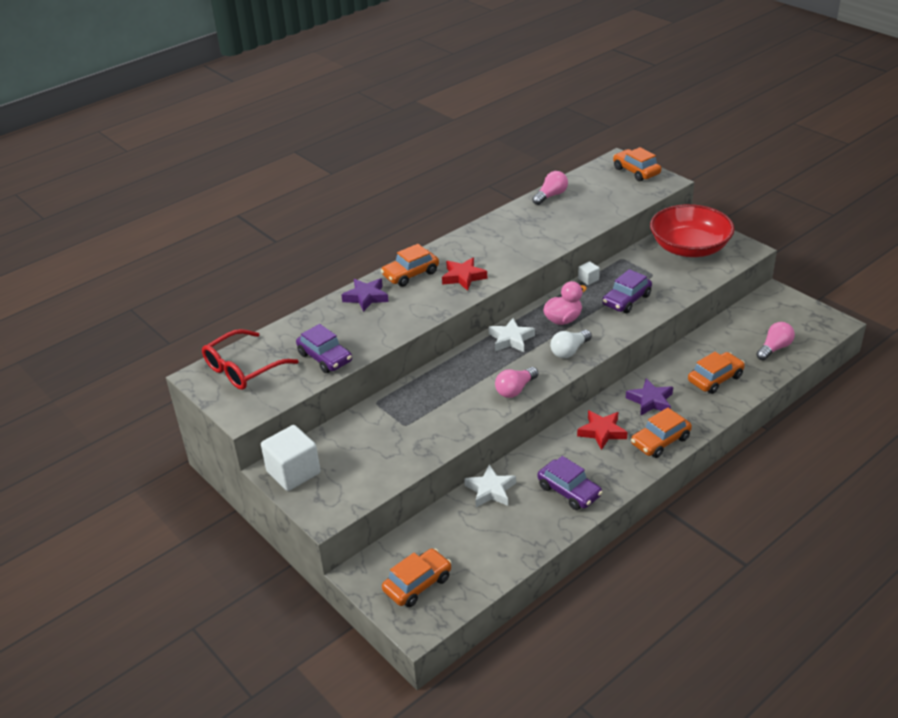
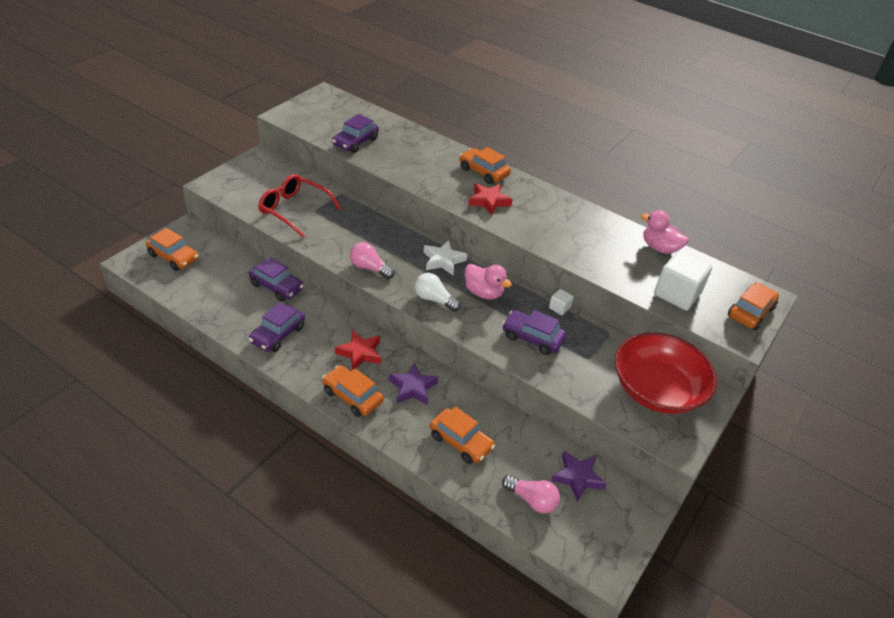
camera: 70 degrees right, 5 degrees up
(243, 369) = (336, 109): red glasses -> red glasses (294, 210)
(293, 472) = (257, 165): white cube -> white cube (677, 294)
(366, 297) = (442, 153): purple star -> purple star (577, 477)
(490, 490) = (277, 287): white star -> purple car
(551, 196) = (659, 248): pink light bulb -> pink duck

